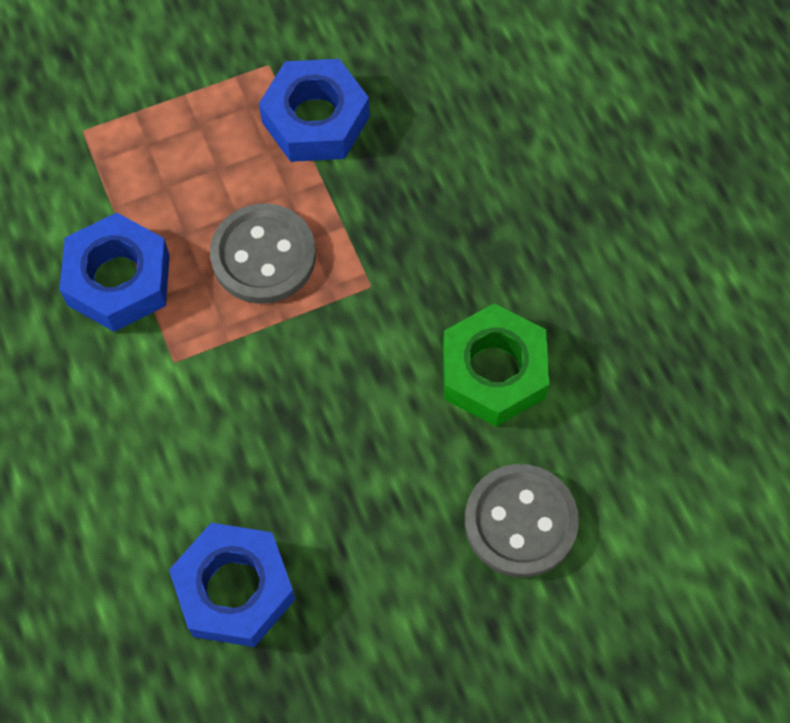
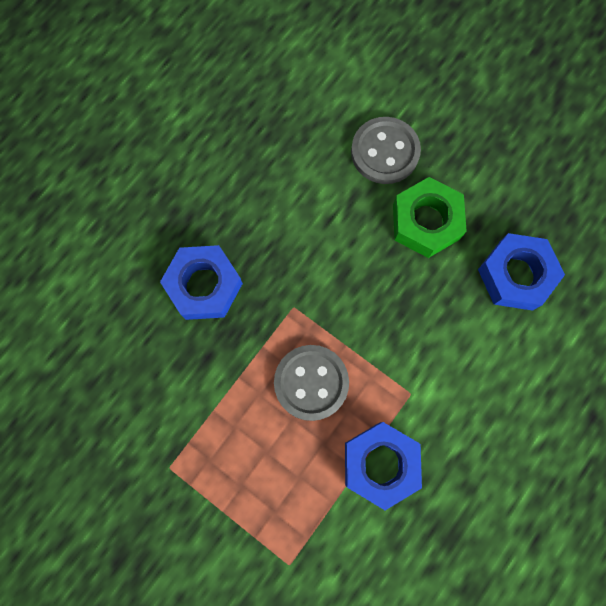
camera: 120 degrees left, 10 degrees up
(315, 119) = (195, 409): blue nut -> blue nut (204, 286)
(493, 372) = (307, 209): green nut -> green nut (426, 222)

